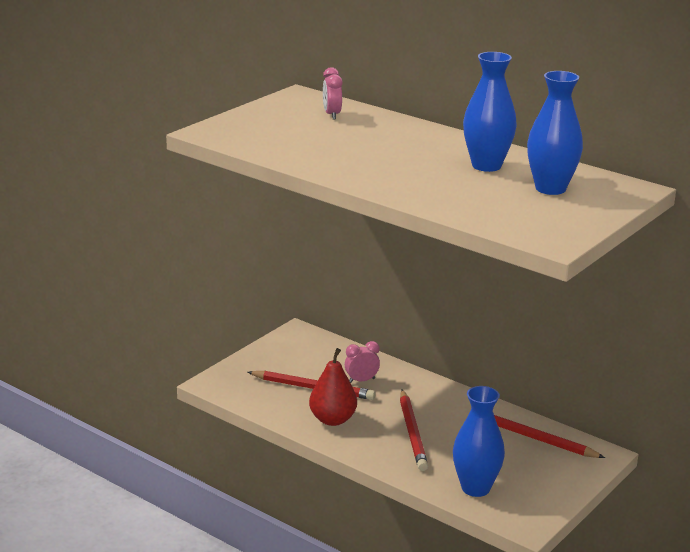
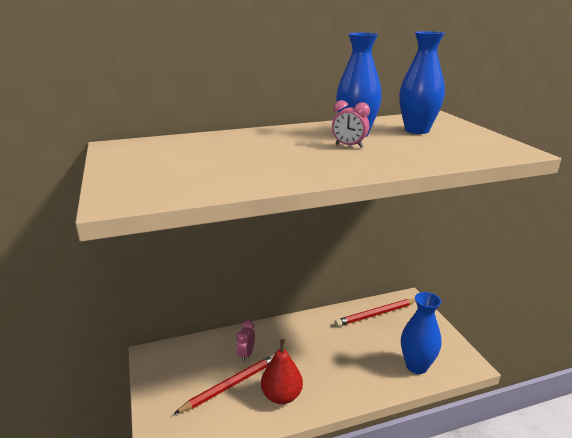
camera: 55 degrees left, 0 degrees up
(332, 115) = (180, 147): pink clock -> pink clock (349, 146)
(412, 433) = (331, 362): red pencil -> none

